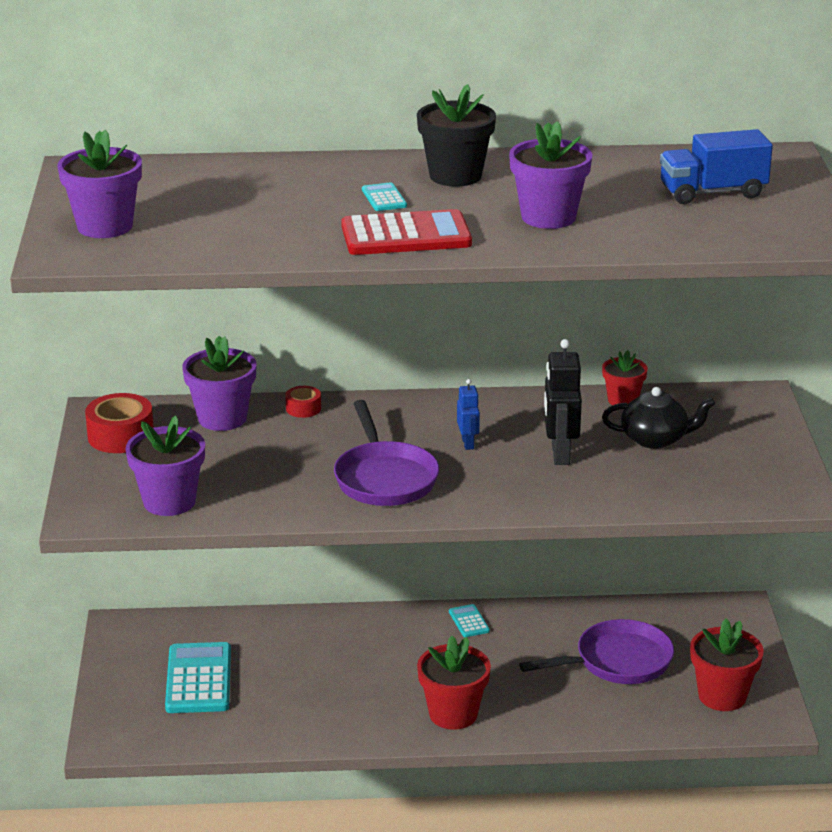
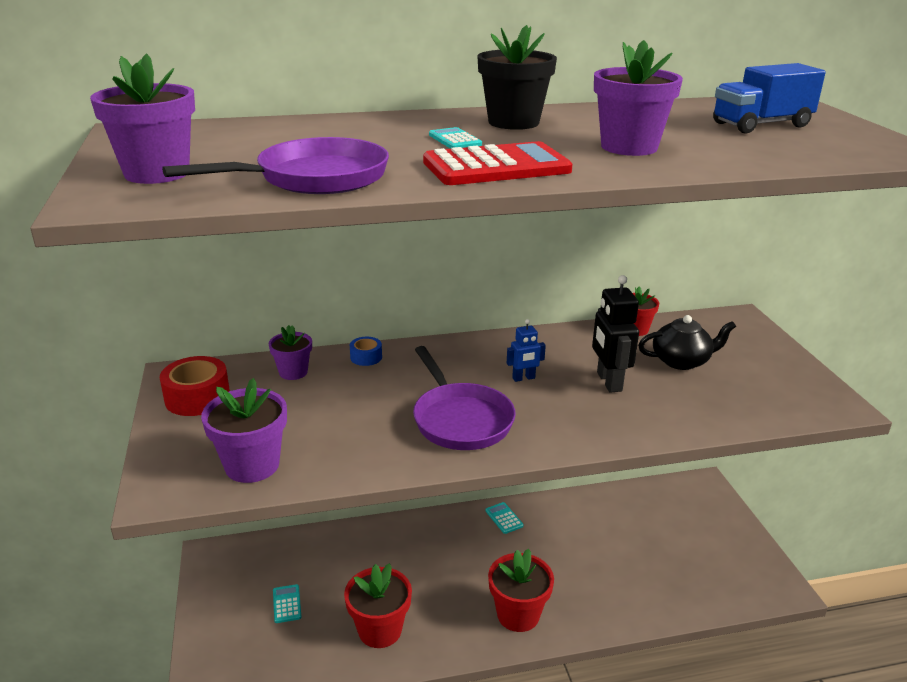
camera: 10 degrees left, 0 degrees up
(199, 679) = (287, 604): turquoise calculator -> turquoise calculator, size x0.47
(222, 418) = (293, 372): purple flower pot -> purple flower pot, size x0.63
(303, 408) = (366, 357): red tape -> blue tape
(468, 443) = (523, 378): blue robot -> blue robot turned 90 degrees clockwise
(617, 661) = (634, 544): purple pan -> purple pan (314, 178)
(722, 696) = (730, 568): red flower pot -> red flower pot (380, 630)

